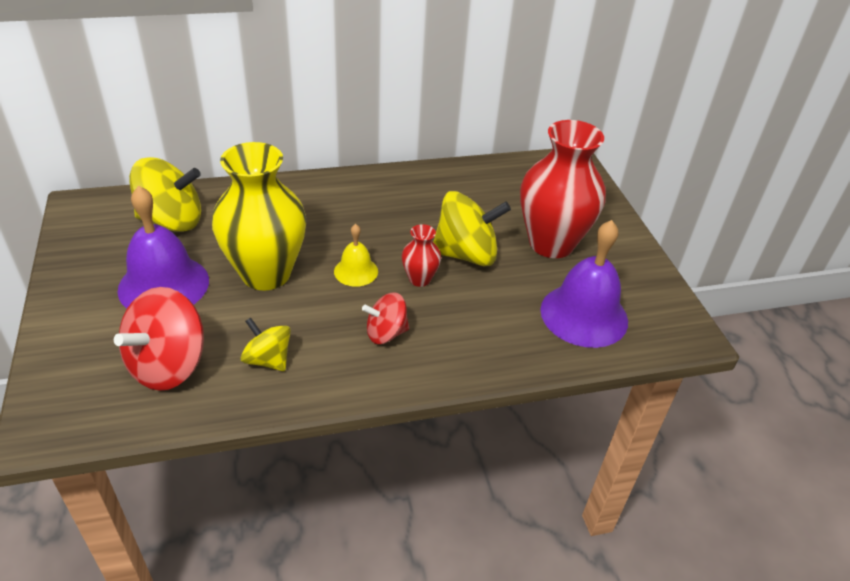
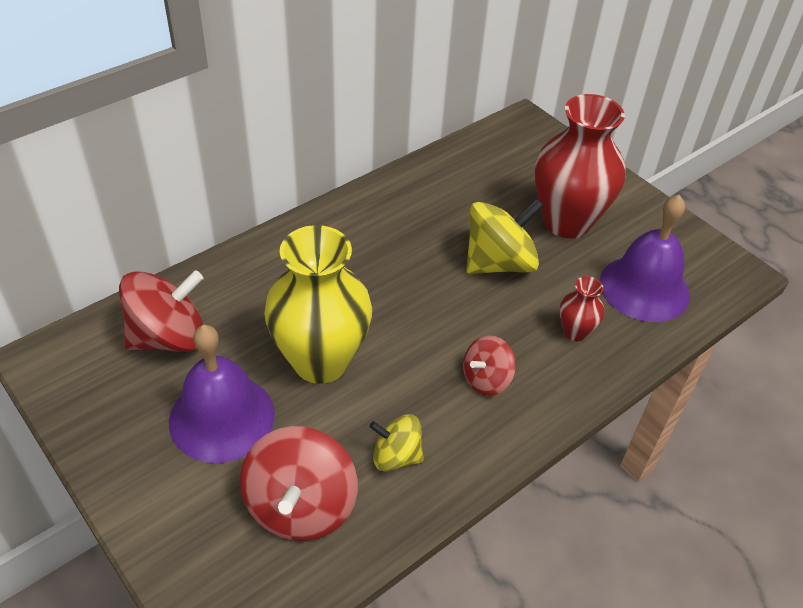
camera: 25 degrees left, 5 degrees up
(172, 221) = (169, 337): yellow spinning top -> red spinning top
(356, 271) = (408, 322): yellow bell -> none
(419, 279) = (475, 307): red vase -> red vase (575, 332)

